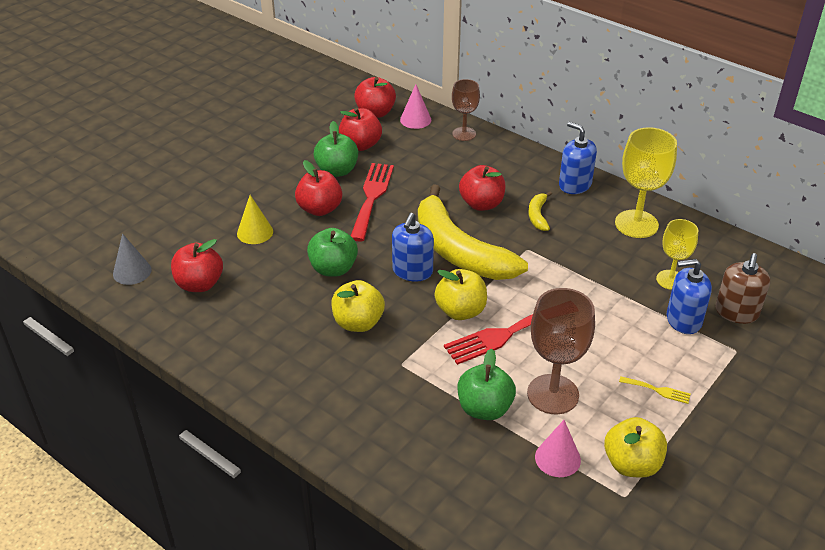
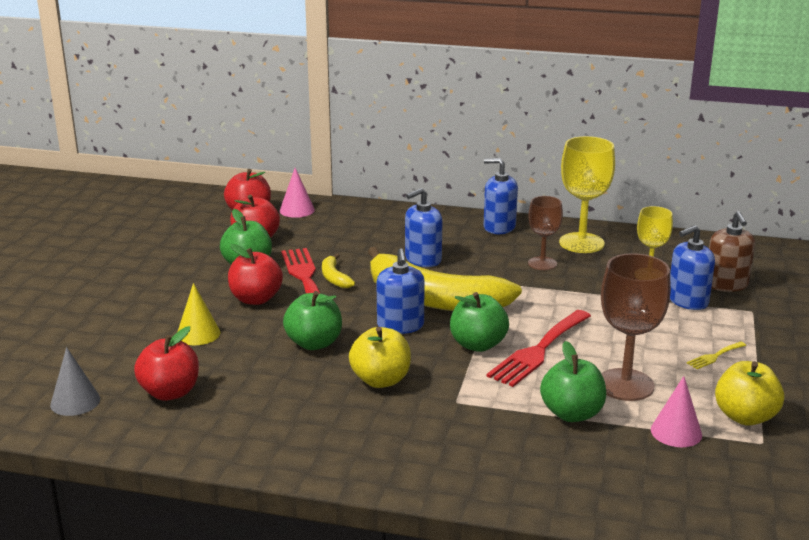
camera: 25 degrees left, 15 degrees down
(460, 311) = (478, 345): yellow apple -> green apple
(464, 134) = (357, 211): brown goblet -> brown goblet (542, 263)
(481, 204) = (423, 259): red apple -> blue soap dispenser
(538, 216) = (485, 256): yellow banana -> yellow banana (334, 278)
(658, 390) = (714, 356): yellow fork -> yellow fork turned 150 degrees clockwise

